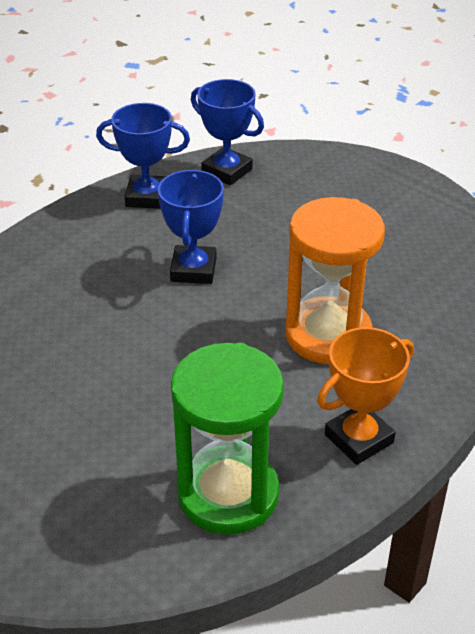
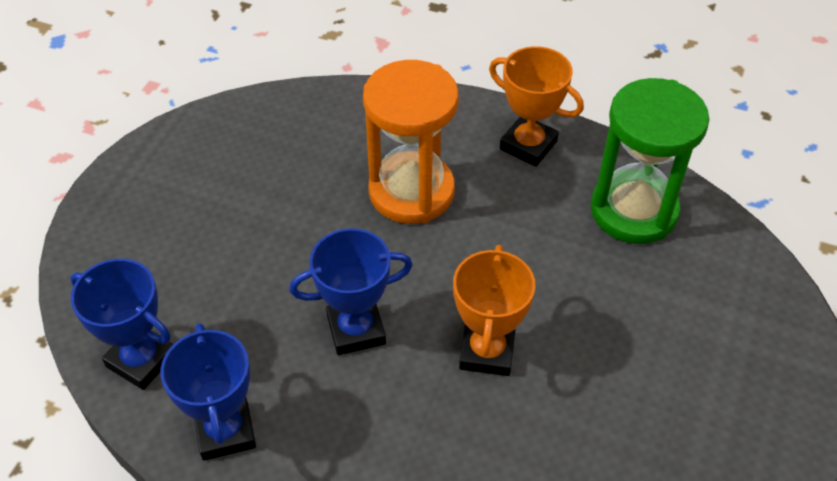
camera: 110 degrees left, 10 degrees up
(128, 335) = (486, 351): none -> orange trophy
(227, 171) = (141, 360): blue trophy -> blue trophy turned 75 degrees counterclockwise

